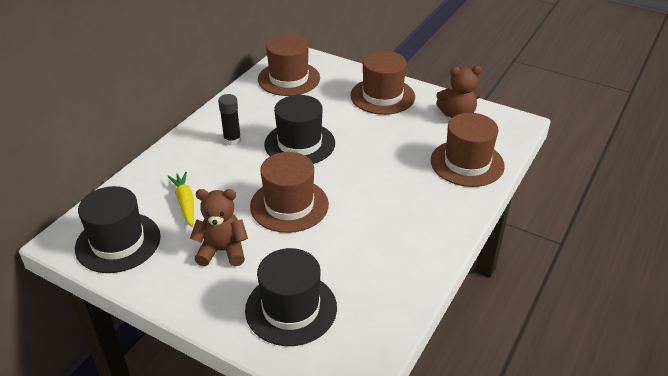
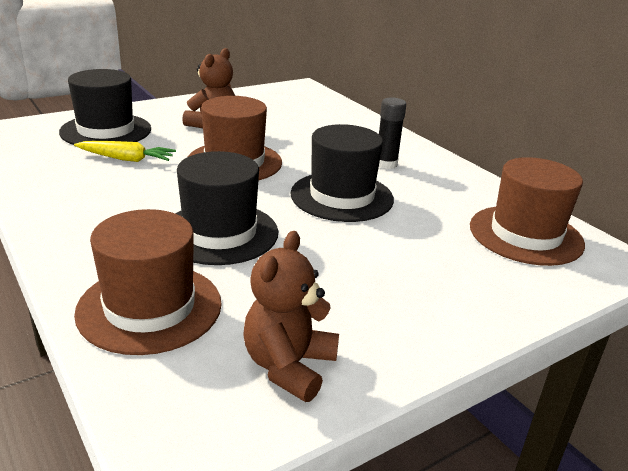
camera: 115 degrees right, 10 degrees down
(118, 242) = (276, 98): black hat -> black hat (219, 233)
(185, 203) = (298, 125): yellow carrot -> yellow carrot (126, 159)
(382, 96) = (420, 303): brown hat -> none

